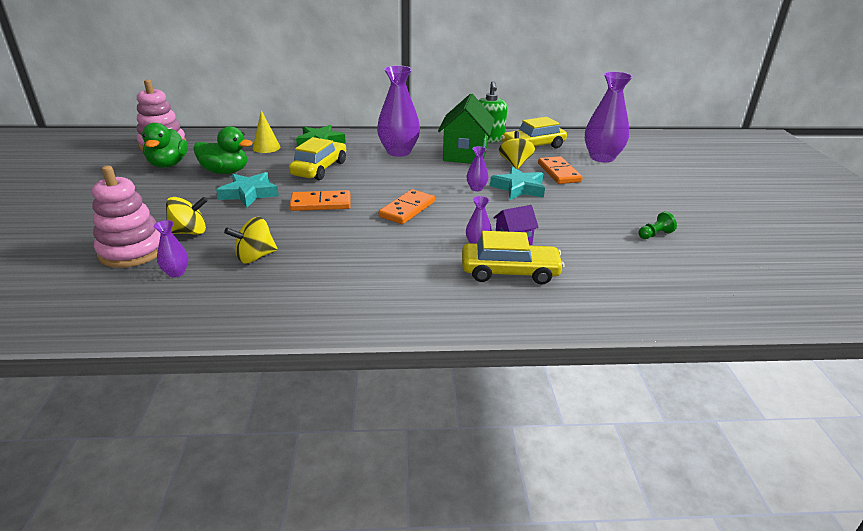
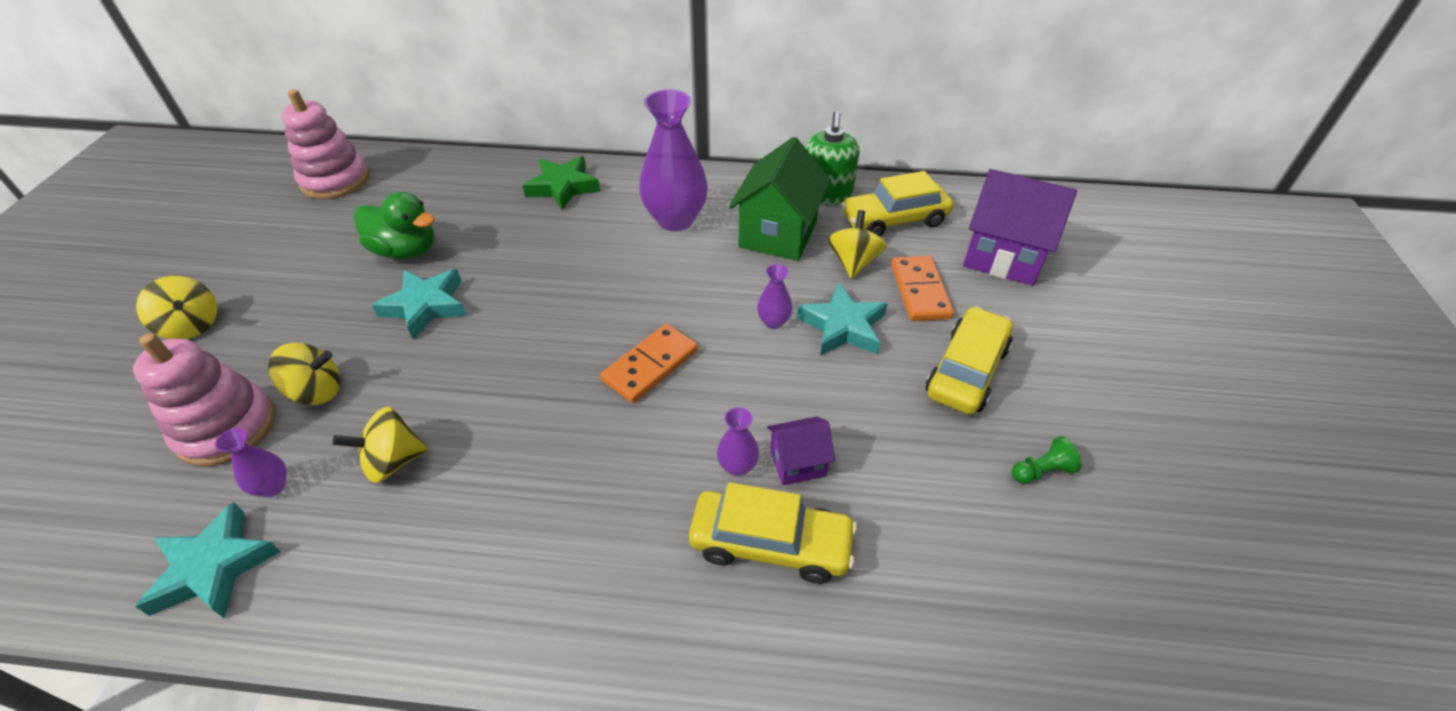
camera: 10 degrees right, 15 degrees up
(87, 210) = (192, 326): none -> yellow spinning top
(149, 308) = (214, 567): none -> turquoise star
(168, 164) = (330, 227): green duck -> none
(266, 147) = (480, 196): yellow cone -> none
(319, 169) = (544, 253): yellow car -> yellow car (966, 371)
(321, 204) = (523, 340): orange domino -> none
(602, 158) = (1003, 257): purple vase -> purple house

